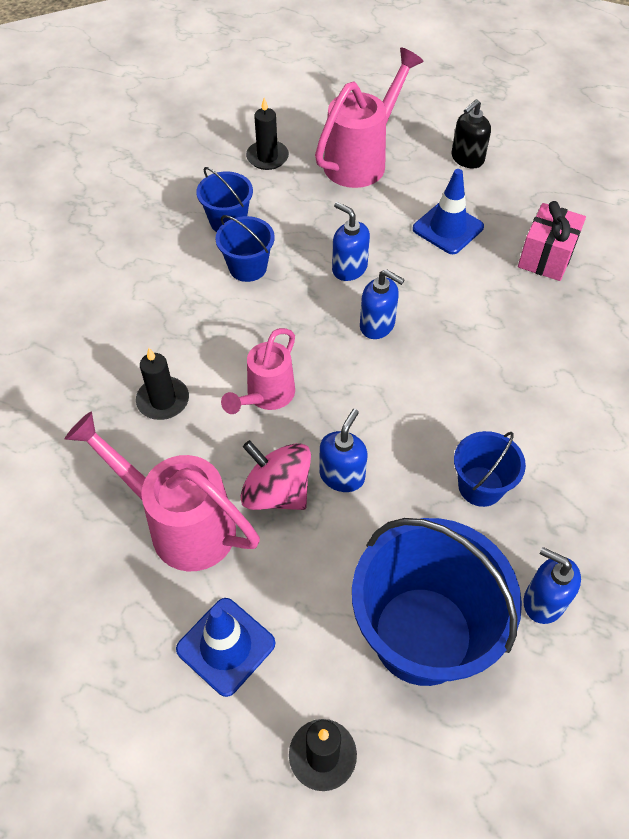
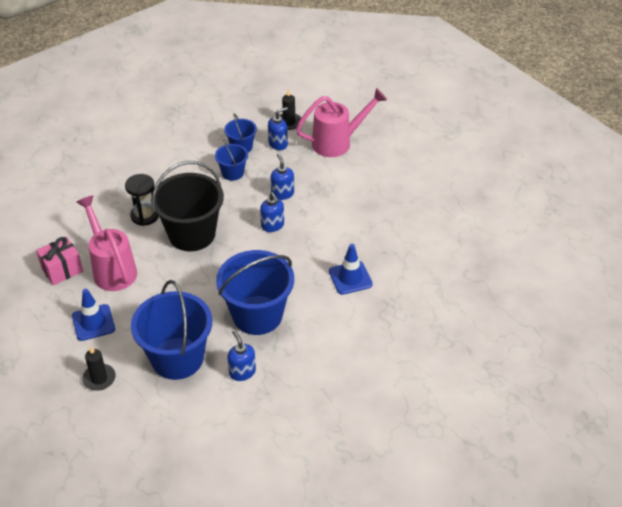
camera: 30 degrees right, 10 degrees down
(163, 400) = (145, 216): black candle -> black hourglass
(266, 397) = (192, 234): pink watering can -> black bucket
(277, 492) = (163, 275): pink spinning top -> none
(342, 475) = (198, 282): blue soap dispenser -> blue soap dispenser (278, 144)
(448, 228) = (352, 195): blue traffic cone -> blue traffic cone (350, 278)
(467, 159) = (397, 164): black soap dispenser -> none
(480, 486) = (257, 315): blue bucket -> blue bucket, size x2.00
(546, 257) = (391, 230): pink gift -> pink gift (62, 270)

